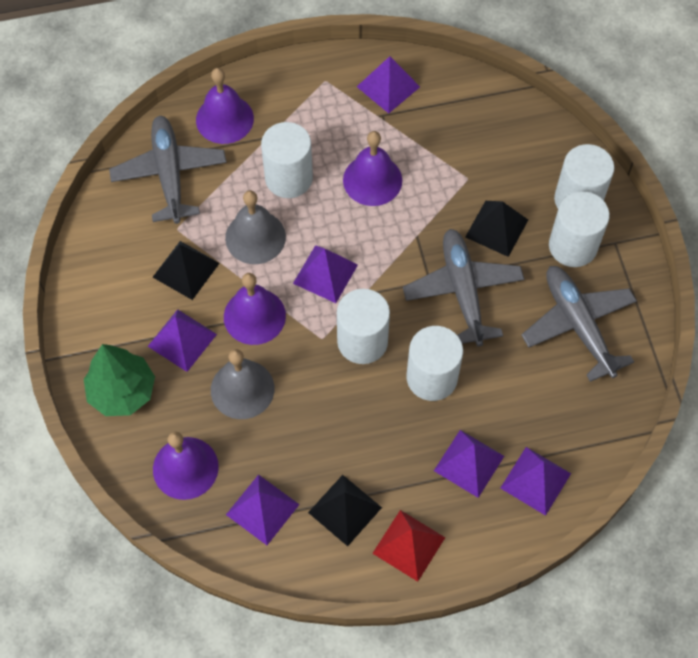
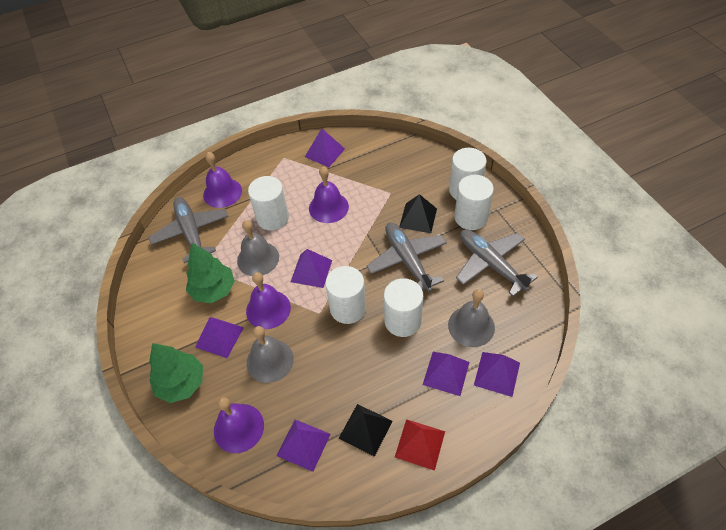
camera: 10 degrees left, 10 degrees down
(186, 270) = (213, 290): black pyramid -> green tree
(522, 407) = (471, 326): none -> grey bell

